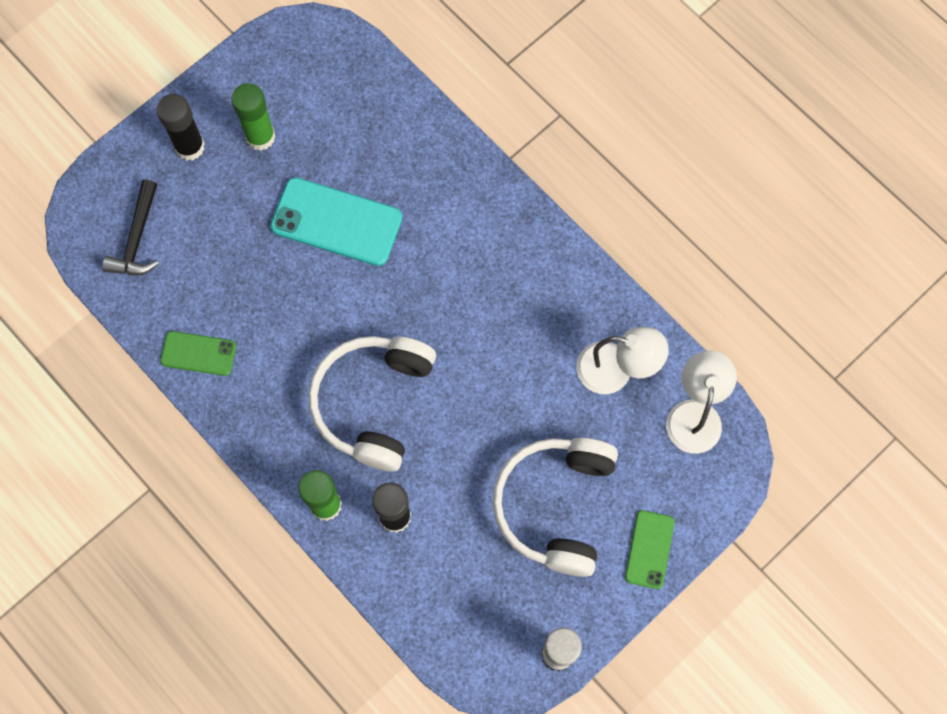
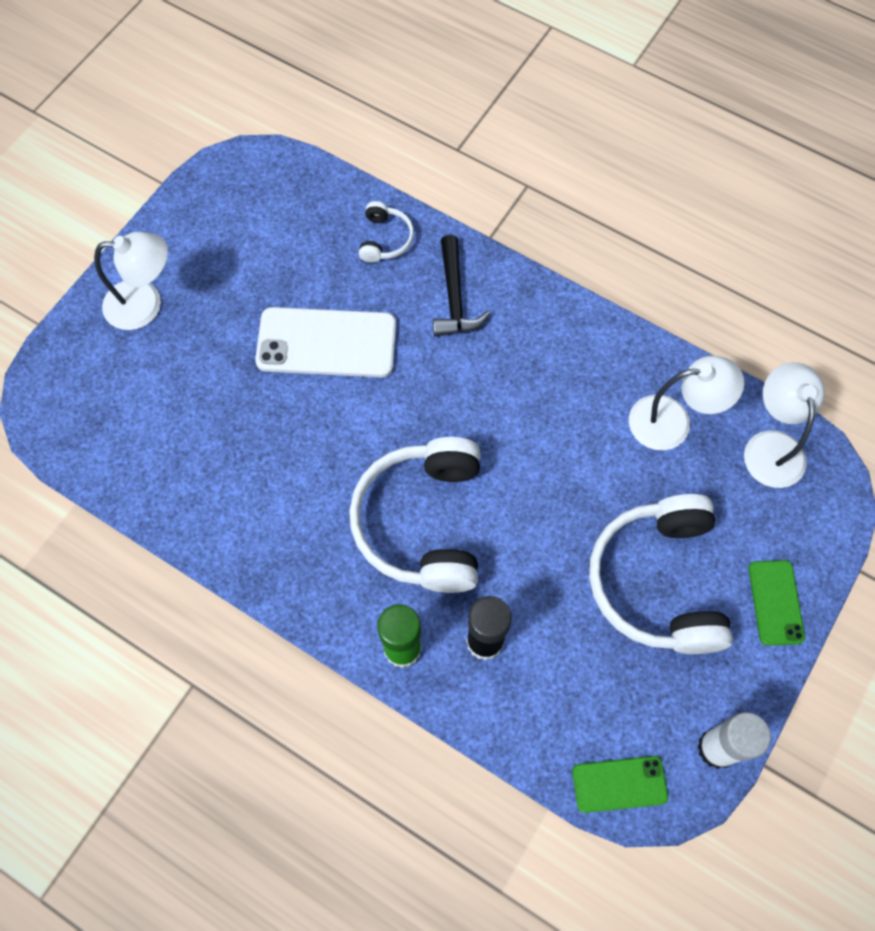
camera: 15 degrees left, 5 degrees down
(137, 239) = (110, 412): black hammer -> black hammer (454, 298)
(190, 147) = (145, 304): black glue stick -> white lamp
(198, 353) = (211, 518): green phone -> green phone (619, 784)
(260, 137) = (220, 276): green glue stick -> none
(336, 222) = (326, 343): turquoise phone -> white phone
(415, 137) = (385, 239): none -> white headphones

